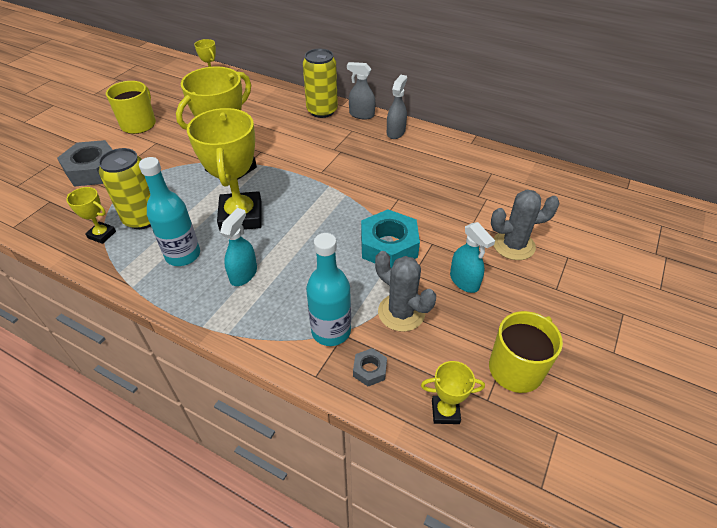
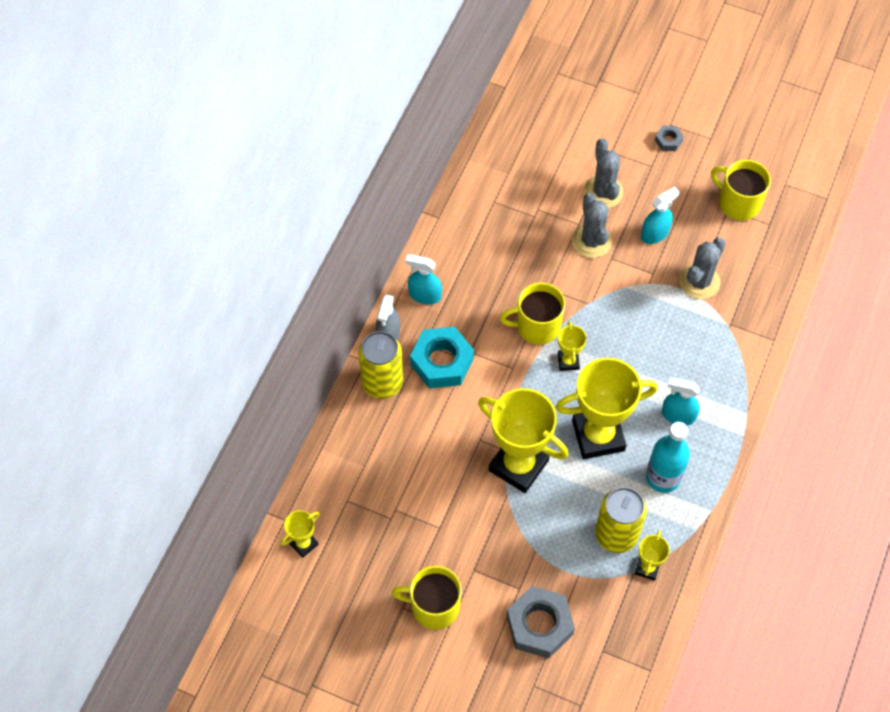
camera: 95 degrees left, 15 degrees up
(331, 331) = (729, 333): turquoise bottle -> none
(359, 188) = (537, 326): none -> yellow mug
(369, 370) = (760, 302): grey nut -> grey nut (668, 141)
(388, 246) = (620, 294): turquoise nut -> turquoise nut (441, 362)
(396, 132) = (424, 295): grey spray bottle -> turquoise spray bottle
(445, 411) = (785, 251): yellow trophy -> yellow trophy (568, 361)
(452, 231) = (591, 241): none -> grey cactus

